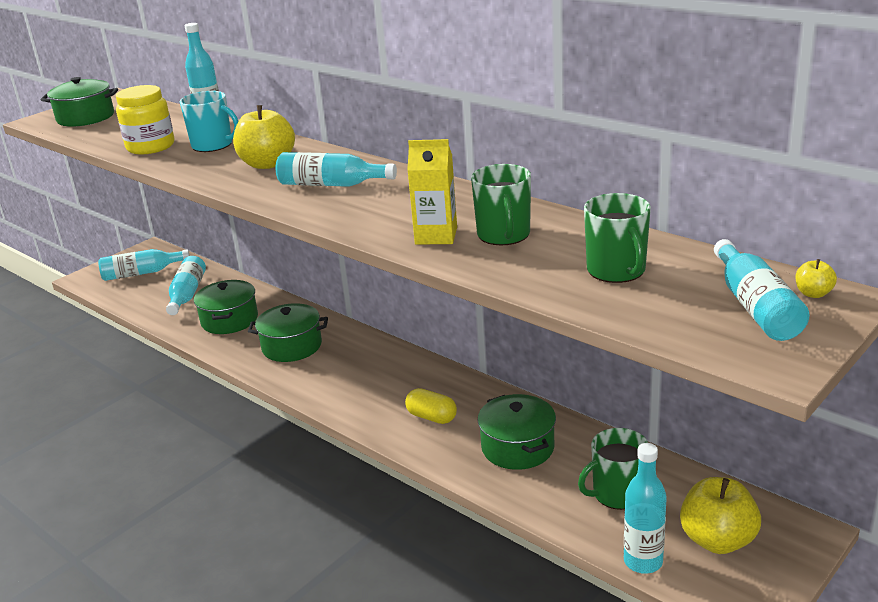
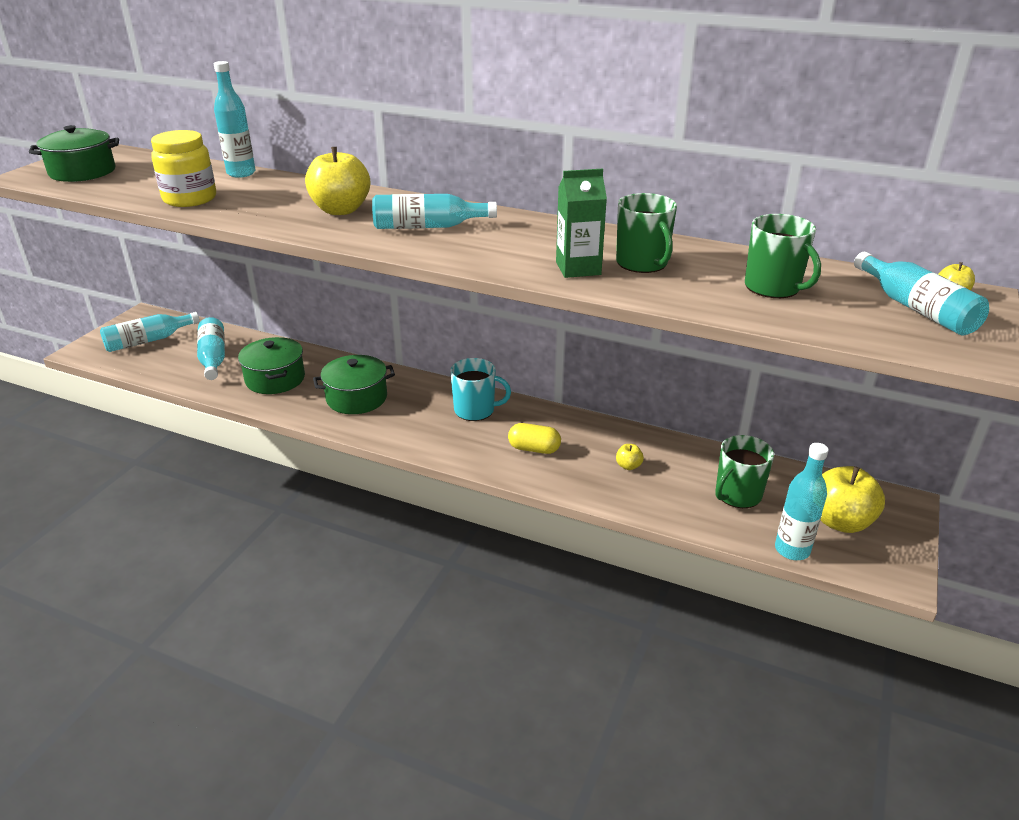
camera: 20 degrees left, 5 degrees up
(213, 145) = (262, 194): turquoise mug -> turquoise mug (475, 410)
(436, 236) = (578, 268): yellow carton -> green carton
(517, 447) = (628, 466): green pot -> yellow apple

